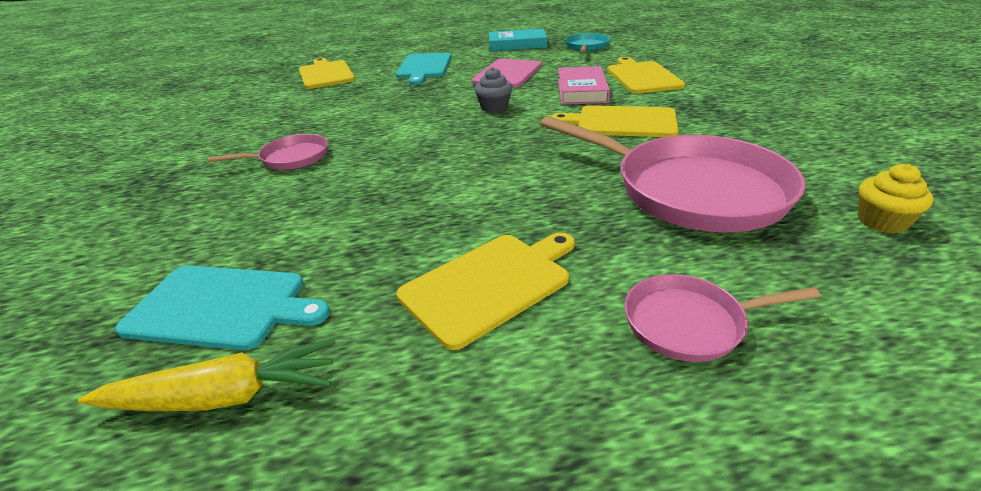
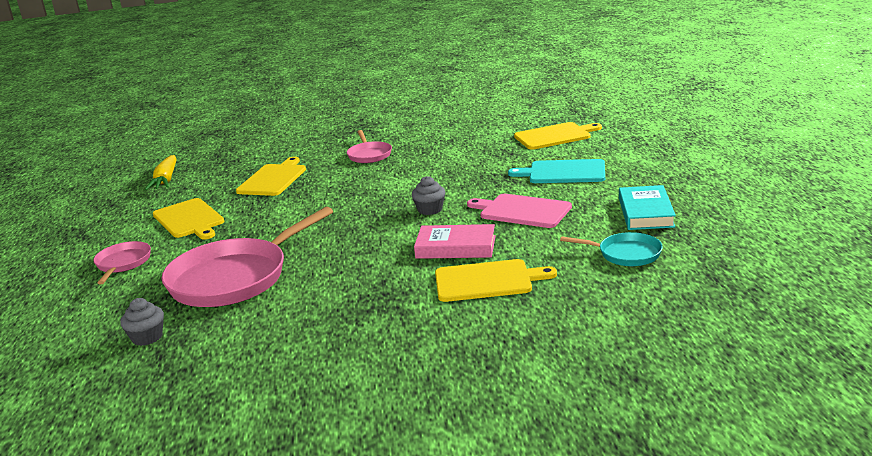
camera: 95 degrees right, 10 degrees down
(222, 306) = (221, 169): turquoise cutting board -> none
(622, 122) = (365, 262): yellow cutting board -> yellow cutting board (273, 179)
(882, 221) = (147, 337): yellow cupcake -> grey cupcake

